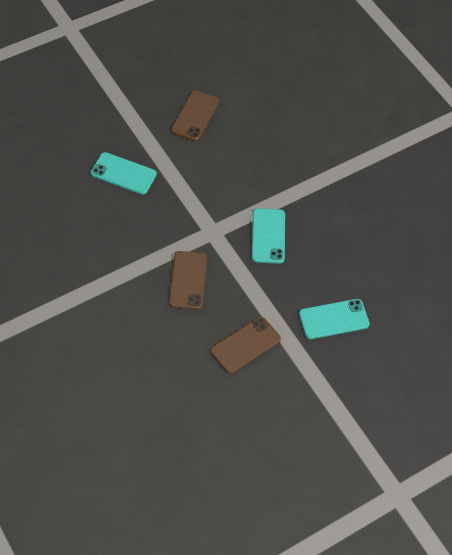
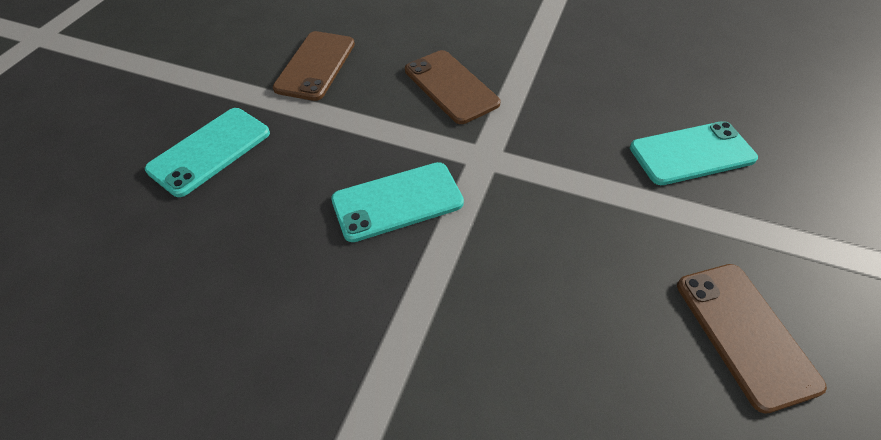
camera: 145 degrees right, 5 degrees down
(268, 236) = (397, 201): turquoise phone -> turquoise phone turned 75 degrees counterclockwise

